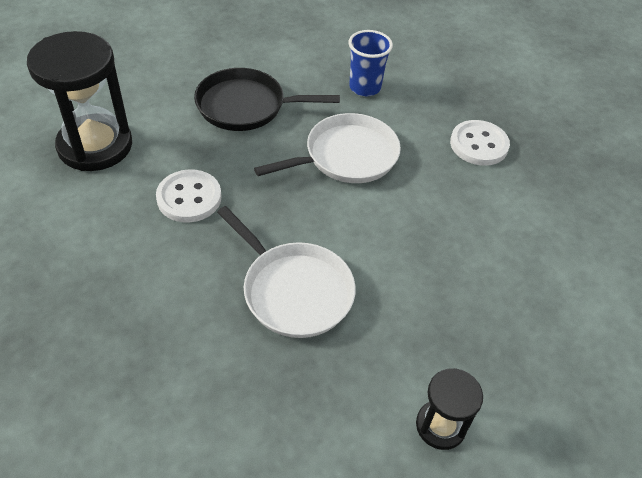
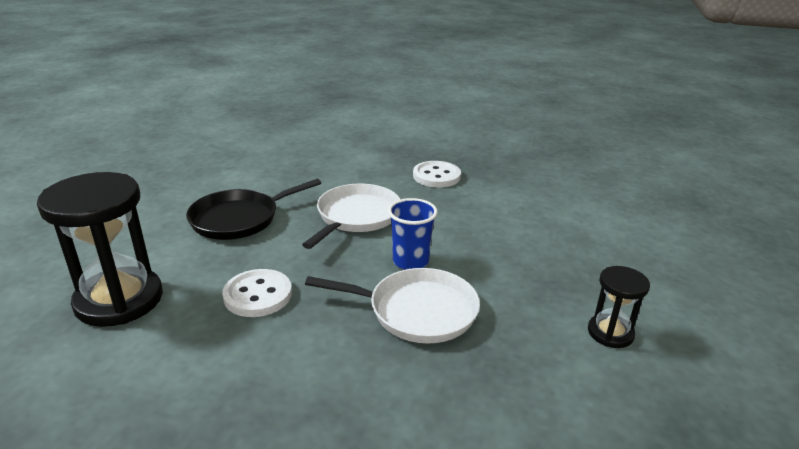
camera: 35 degrees left, 20 degrees down
(365, 87) = (322, 175): blue cup -> blue cup (410, 262)

